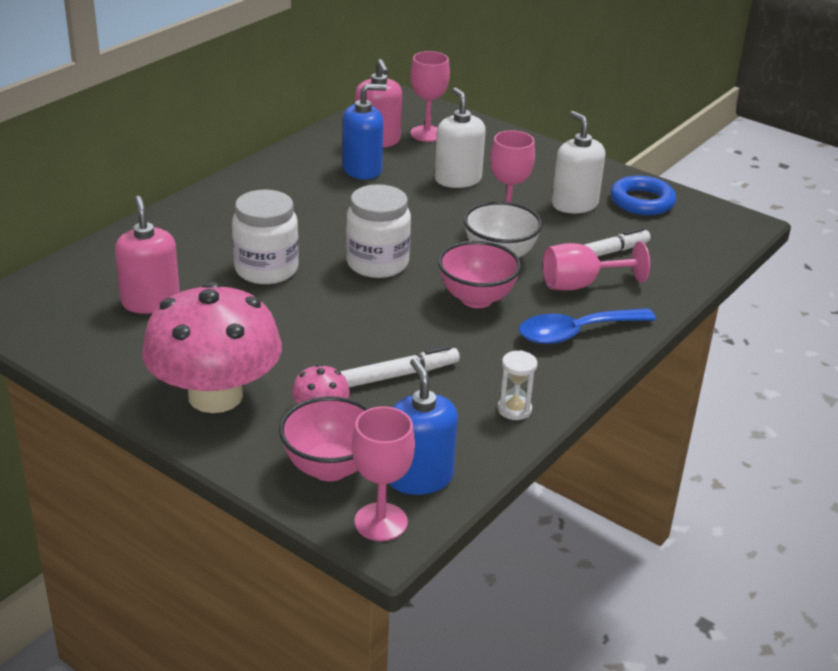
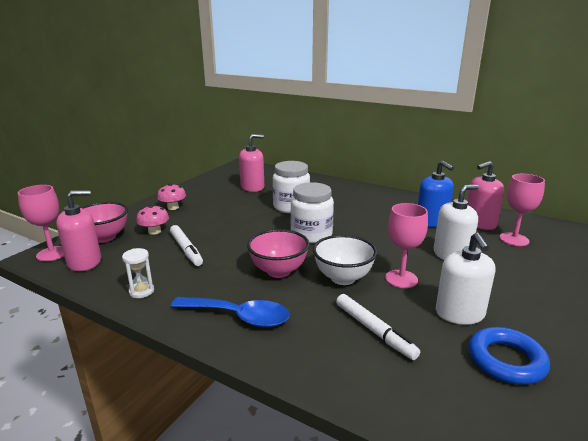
camera: 85 degrees right, 10 degrees down
(215, 396) = (173, 207): pink mushroom -> pink mushroom, size x0.42
(419, 477) = (84, 262): blue soap dispenser -> pink soap dispenser
(574, 204) = (459, 313): white soap dispenser -> white soap dispenser turned 120 degrees clockwise
(575, 333) = (239, 317): blue spoon -> blue spoon turned 135 degrees clockwise
(581, 284) = (315, 319): pink goblet -> none

